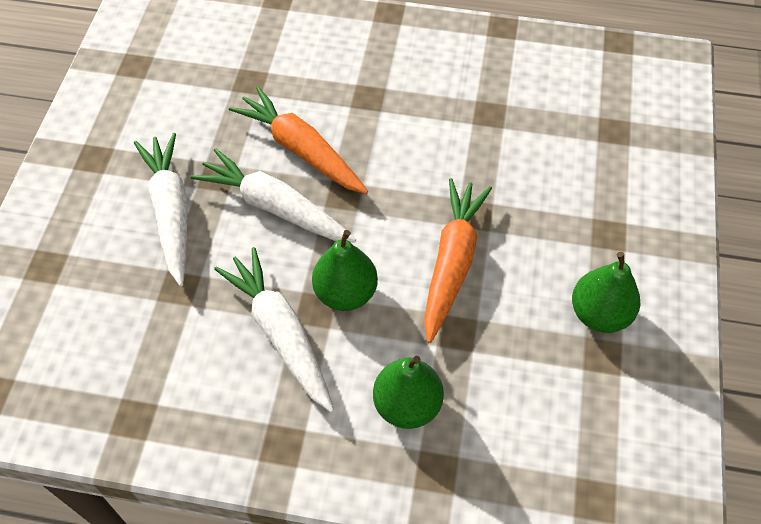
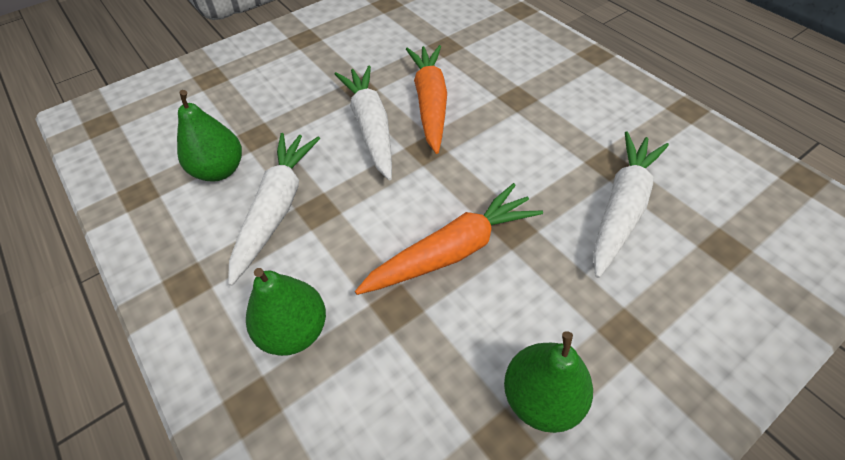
camera: 45 degrees right, 5 degrees down
(171, 212) = (307, 91): white carrot -> white carrot (622, 208)
(345, 293) = (349, 214): green pear -> green pear (220, 170)

